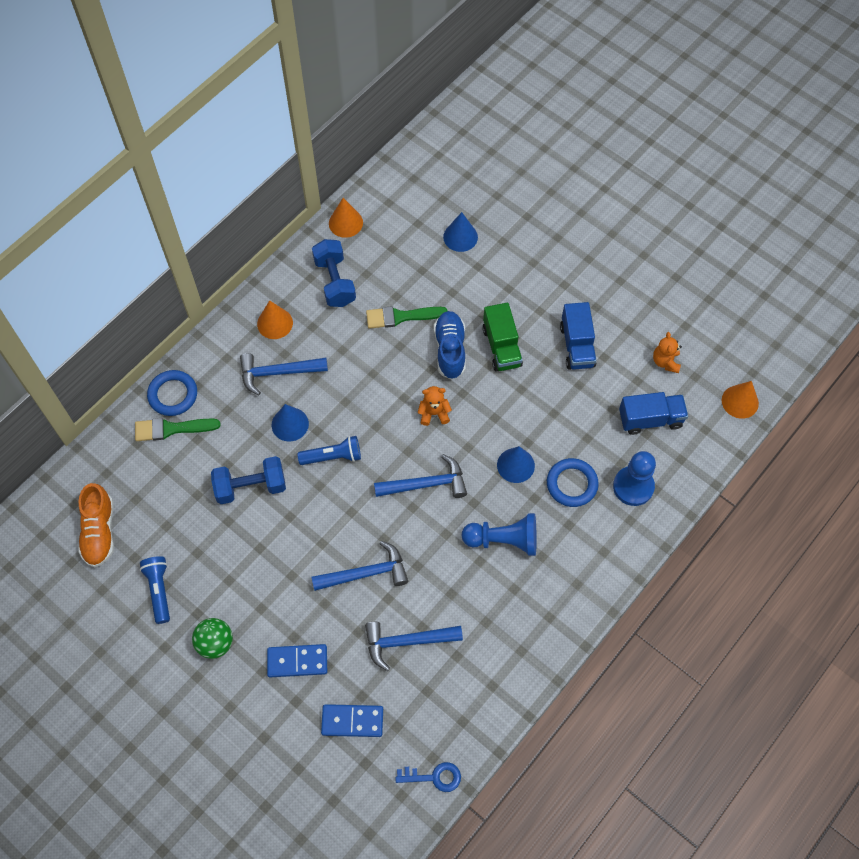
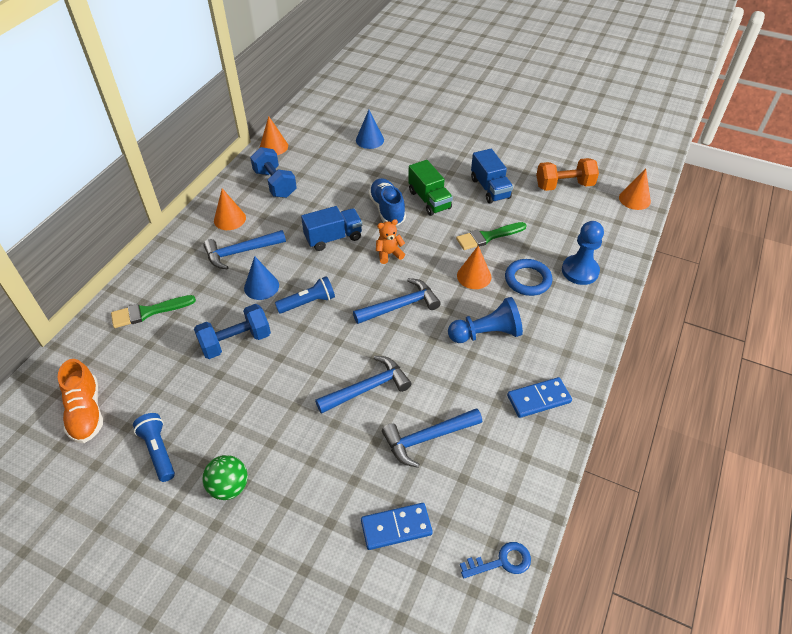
camera: 15 degrees left, 15 degrees down
(173, 395) = (145, 286): blue ring -> none
(297, 661) = (321, 483): blue domino -> blue domino (538, 399)
(401, 317) = (338, 196): green brush -> green brush (488, 237)
(515, 465) = (474, 276): blue cone -> orange cone
(650, 419) = (571, 223): blue truck -> blue truck (333, 238)
(665, 362) = (564, 185): orange teddy bear -> orange dumbbell

